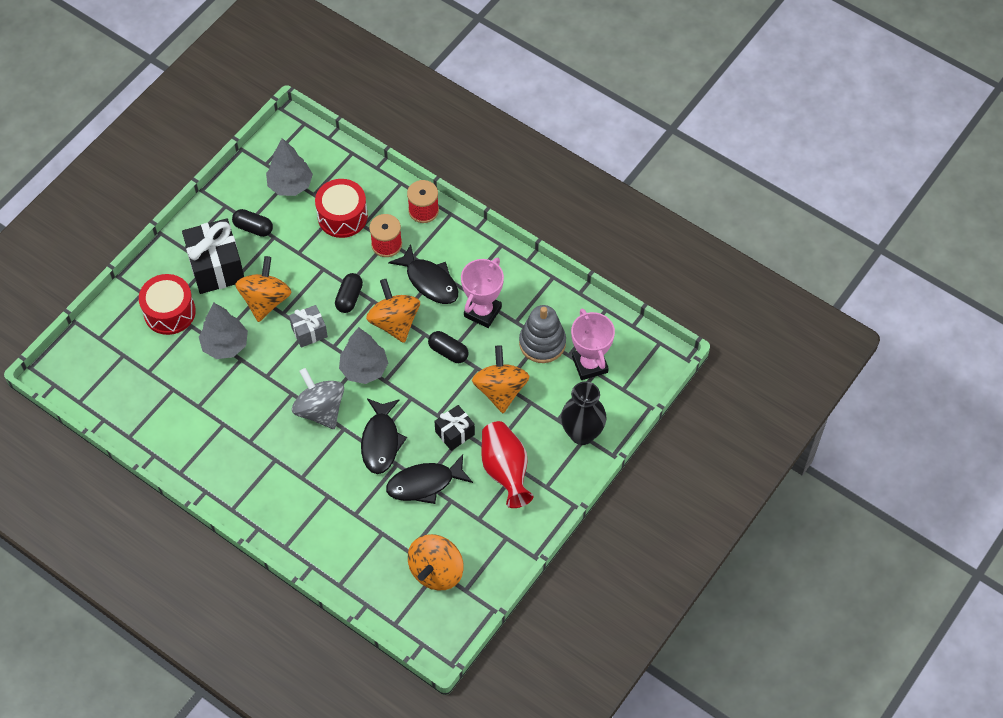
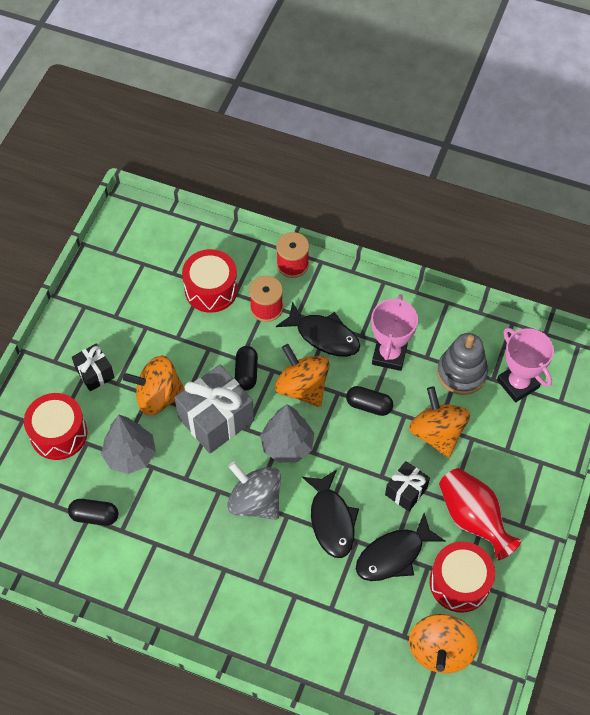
camera: 15 degrees left, 0 degrees up
(216, 267) = (95, 373): black gift -> black gift, size x0.55
(253, 228) = (121, 322): black capsule -> black capsule (94, 516)
(265, 300) = (158, 396): orange spinning top -> orange spinning top turned 90 degrees counterclockwise
(290, 185) = (146, 269): grey tree -> none
(309, 332) = (216, 419): grey gift -> grey gift, size x1.80
(473, 520) = (459, 583): none -> red drum
(582, 433) = (537, 459): black vase -> none

